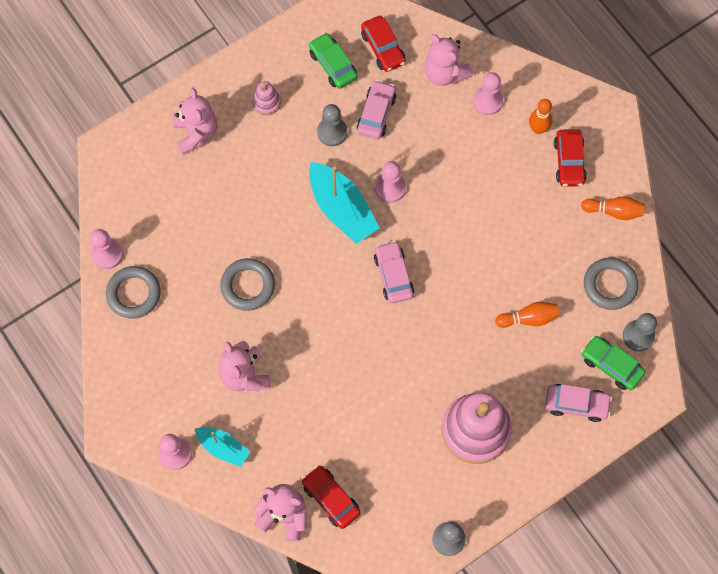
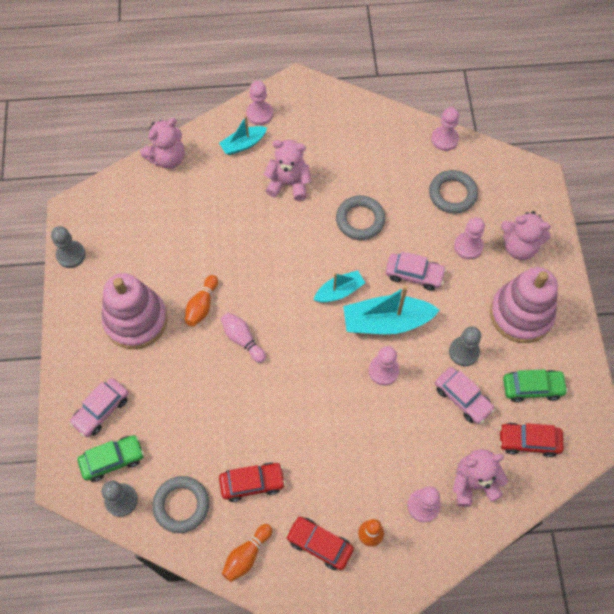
camera: 120 degrees right, 5 degrees down
(134, 294) = (401, 142): grey ring -> grey ring (452, 194)
(221, 176) = (468, 246): none -> pink pawn
(266, 102) = (521, 314): pink stacking toy -> pink stacking toy, size x2.27
(331, 498) = (157, 193): red car -> red car (252, 483)
(335, 265) = (339, 291): none -> turquoise boat
(393, 275) = (303, 330): pink car -> pink car (414, 274)
(435, 322) = (242, 339): none -> pink bowling pin
(528, 318) = (197, 416): orange bowling pin -> orange bowling pin (202, 306)

